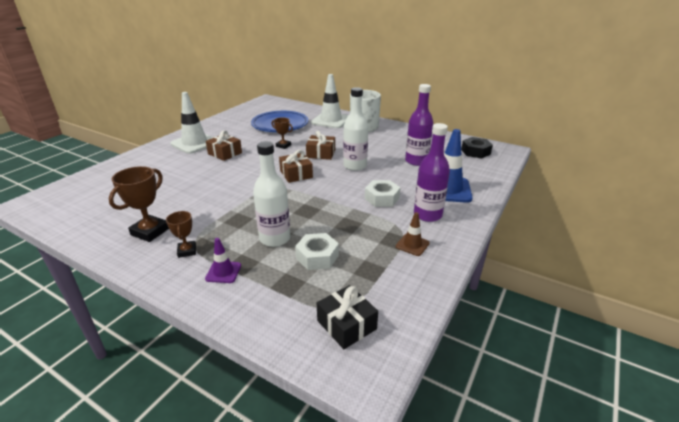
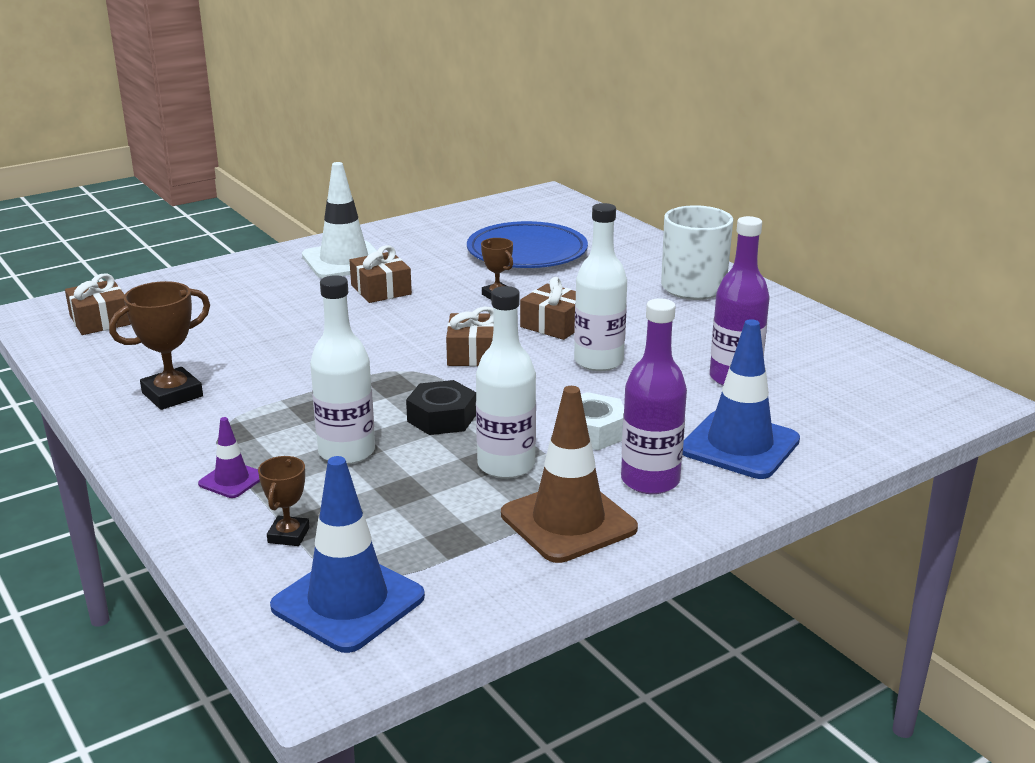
camera: 25 degrees right, 5 degrees down
(74, 199) = (100, 320): none -> brown gift
(187, 251) = (203, 436): brown trophy -> brown trophy (288, 535)
(317, 257) = (389, 497): white nut -> none
(331, 120) = (637, 261): white traffic cone -> none
(346, 324) = (348, 602): black gift -> blue traffic cone
(359, 224) = (506, 465): none -> white bottle
(412, 245) = (568, 521): brown traffic cone -> brown traffic cone, size x2.01
(475, 152) = (890, 386): black nut -> black nut (442, 418)

